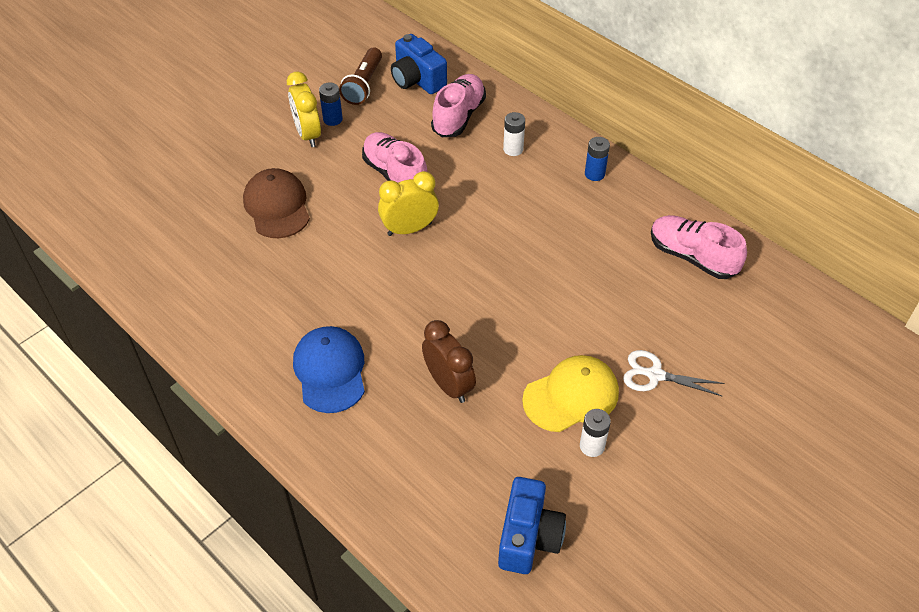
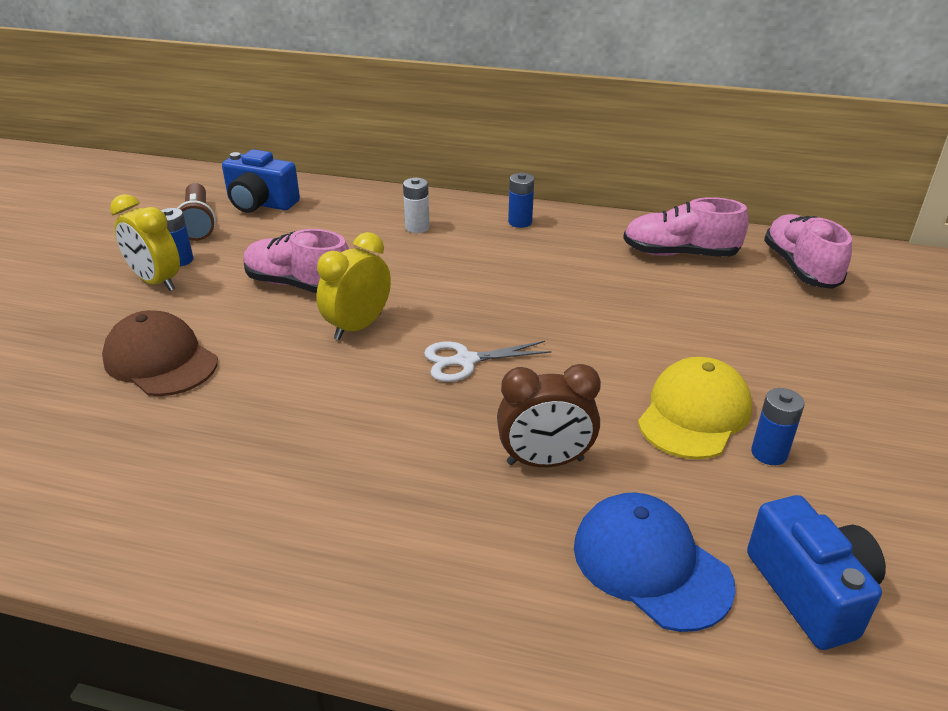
camera: 30 degrees left, 15 degrees down
(330, 371) = (373, 512): blue cap -> blue cap (650, 564)
(449, 385) = (545, 461): brown clock -> brown clock turned 150 degrees clockwise
(458, 116) = (333, 219): pink shoe -> pink shoe (800, 268)
(592, 446) = (769, 453): white battery -> blue battery
(654, 375) = (755, 360): white scissors -> white scissors (465, 361)

